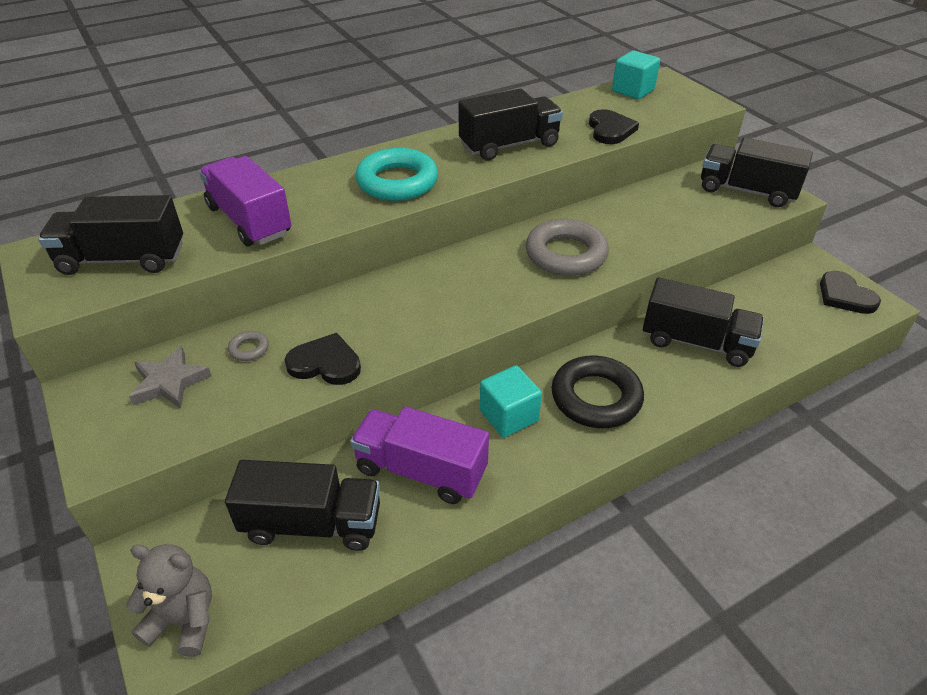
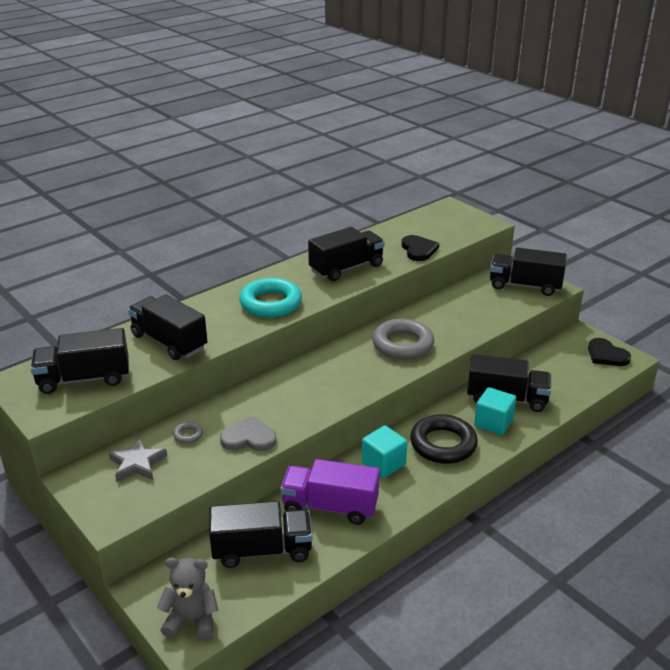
camera: 10 degrees left, 10 degrees down
(249, 220) = (169, 342): purple truck -> black truck
(325, 363) = (249, 438): black heart -> grey heart
(633, 90) = (428, 217): turquoise cube -> turquoise cube (493, 423)

